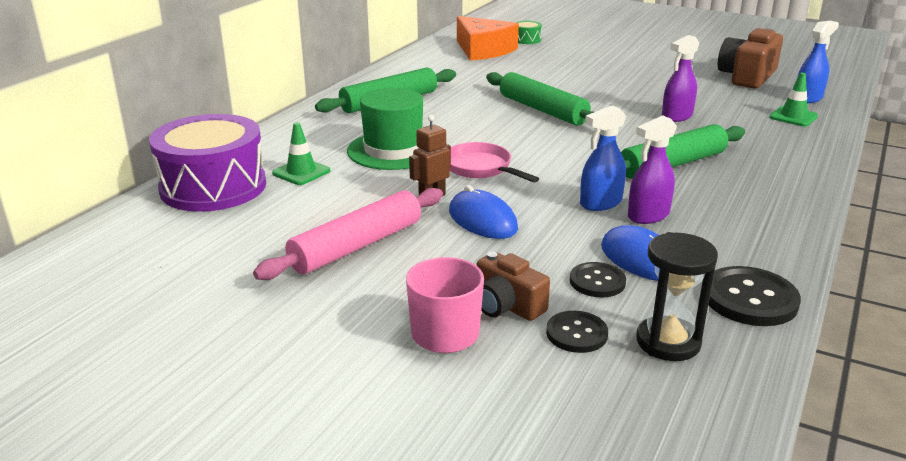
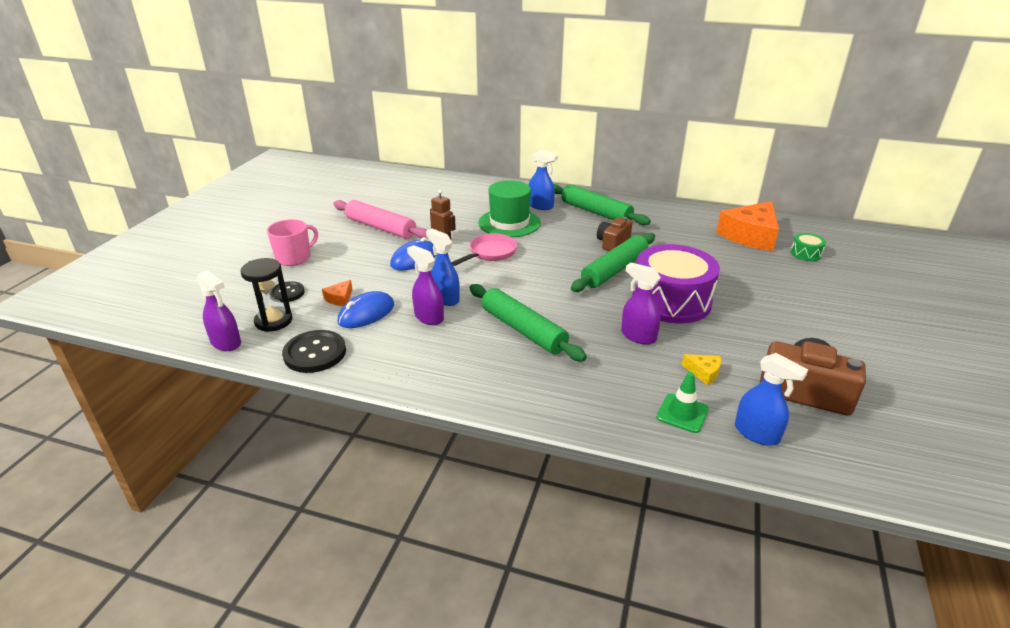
camera: 80 degrees right, 5 degrees up
(213, 187) = (444, 185): purple drum -> purple drum (671, 301)
(301, 172) = (468, 202): green traffic cone -> none
(350, 128) = (540, 206): none -> blue spray bottle
(506, 305) = (317, 272): brown camera -> brown camera (613, 243)
(597, 281) = (340, 298): black button -> orange cheese
(731, 102) = (704, 372): none -> yellow cheese
(741, 388) = (226, 343): none -> purple spray bottle

